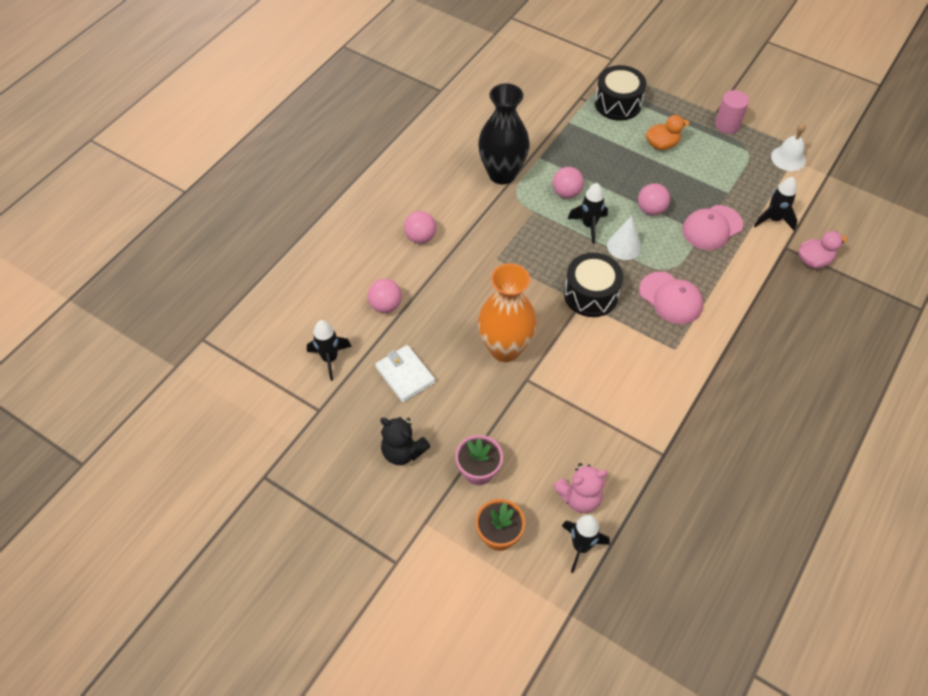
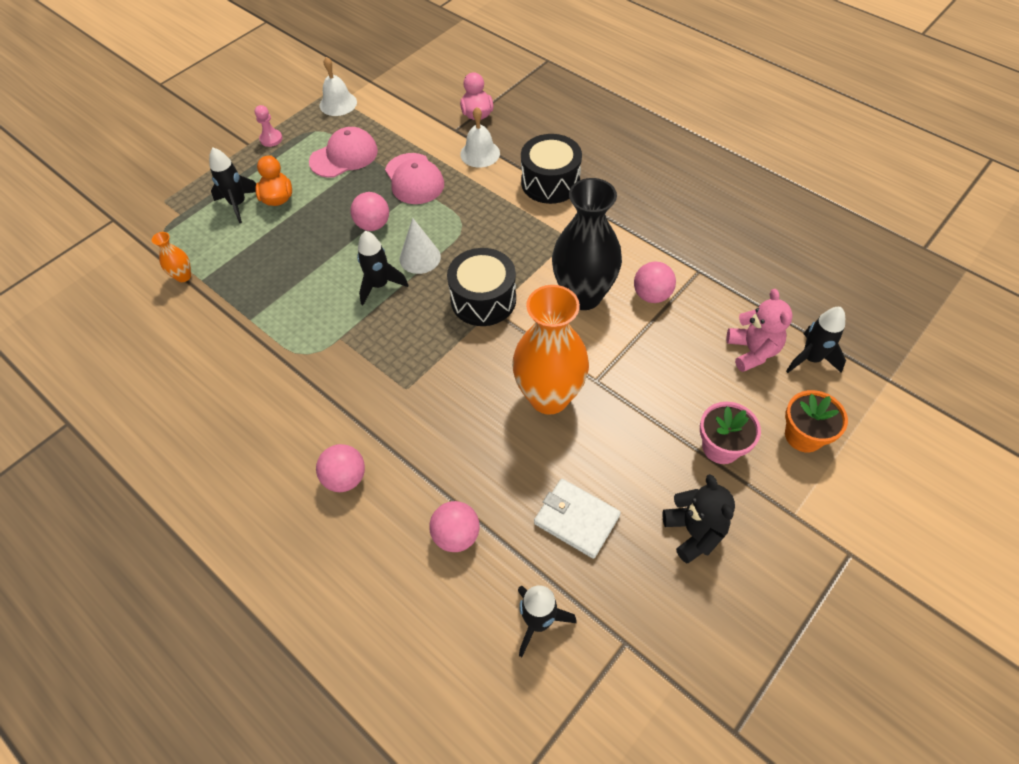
camera: 80 degrees left, 0 degrees up
(403, 451) = (694, 532): black teddy bear -> black teddy bear turned 60 degrees counterclockwise
(405, 375) = (576, 519): white wallet -> white wallet turned 60 degrees clockwise
(502, 174) = (263, 365): black vase -> black vase (583, 296)
(566, 193) = (320, 300): pink ball -> pink ball (651, 295)
(569, 111) = (183, 276): none -> orange vase
(618, 104) = (193, 226): black drum -> black drum (550, 182)
(671, 298) = (502, 230): pink cap -> pink cap (344, 156)
(727, 125) = (271, 139): pink cylinder -> pink pawn
(760, 270) = (480, 153): none -> white bell
(773, 219) = (417, 131): black rocket -> black rocket (238, 204)

